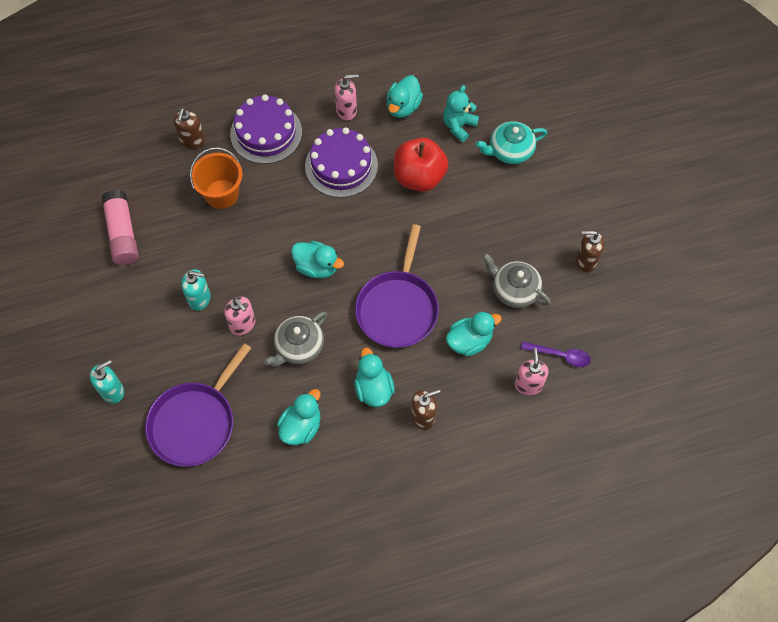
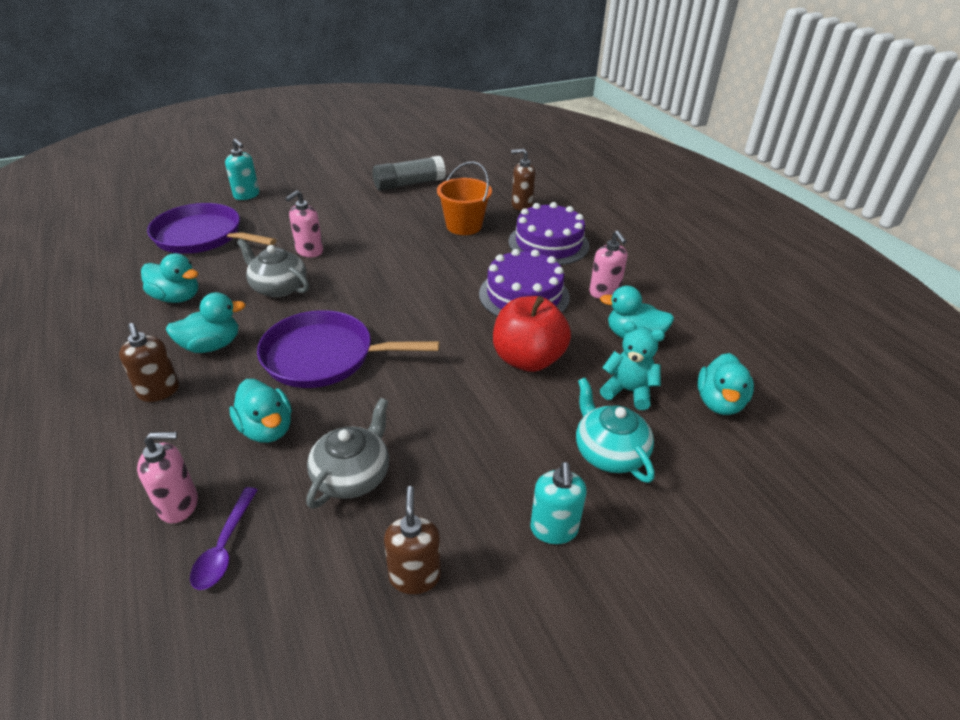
camera: 80 degrees right, 25 degrees down
(122, 234) = (409, 184): pink glue stick -> grey glue stick
(199, 298) = (340, 226): turquoise soap dispenser -> turquoise soap dispenser (554, 529)
(317, 267) = (381, 290): turquoise duck -> turquoise duck (719, 402)

